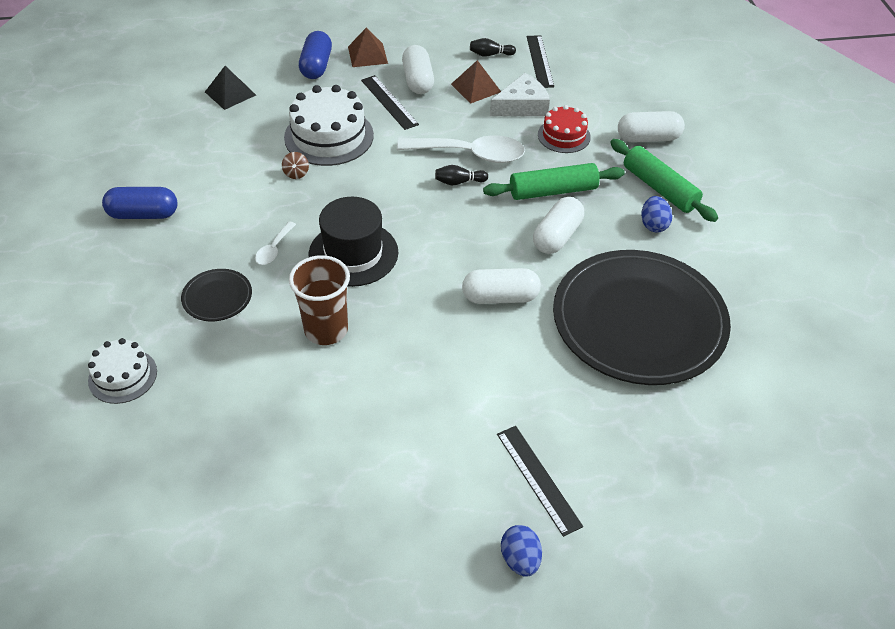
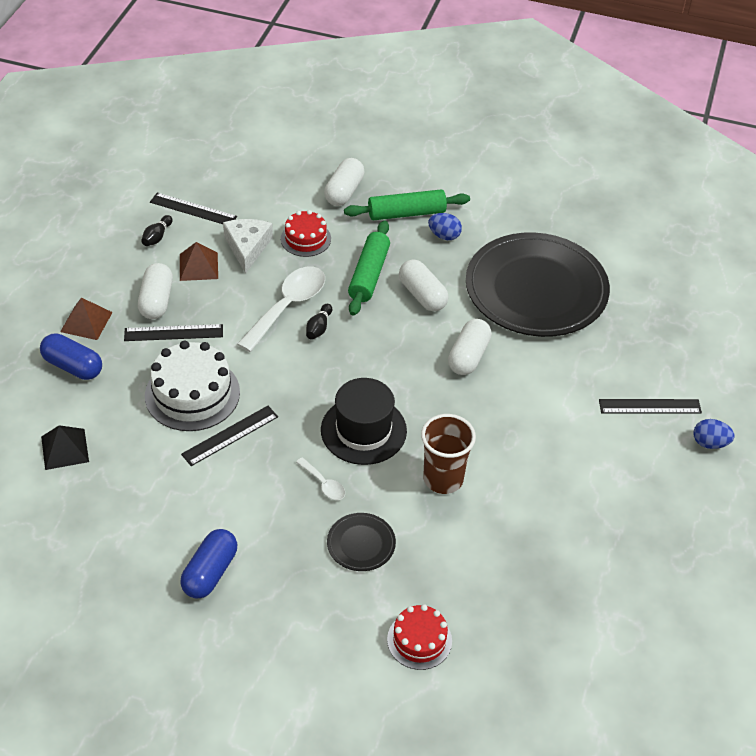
camera: 65 degrees left, 0 degrees up
(122, 376) = (419, 640): white cake -> red cake
(296, 173) = (230, 435): brown spinning top -> black ruler
(418, 80) = (157, 301): white capsule -> white capsule turned 75 degrees clockwise

